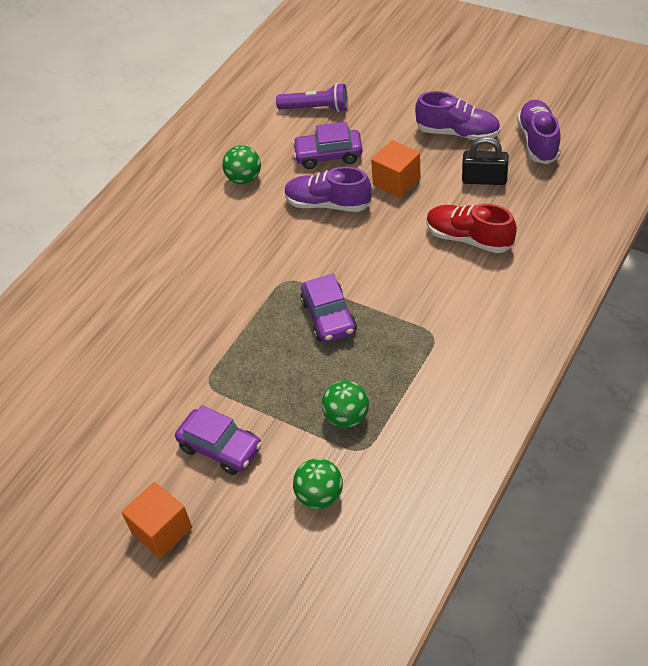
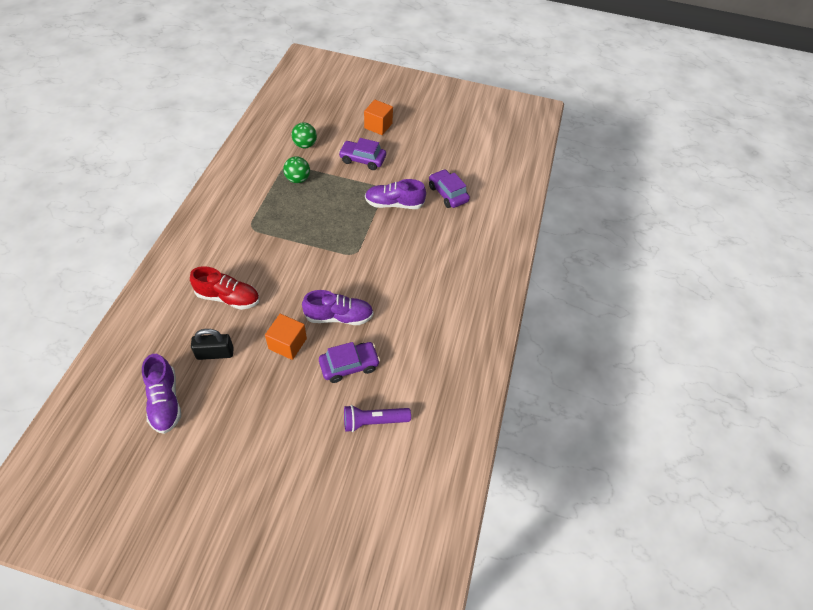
camera: 155 degrees right, 5 degrees up
(244, 179) = (412, 334): green ball -> none
(329, 317) = (319, 232): purple car -> purple car (448, 194)
(458, 133) = (237, 404): purple shoe -> purple shoe (394, 204)

